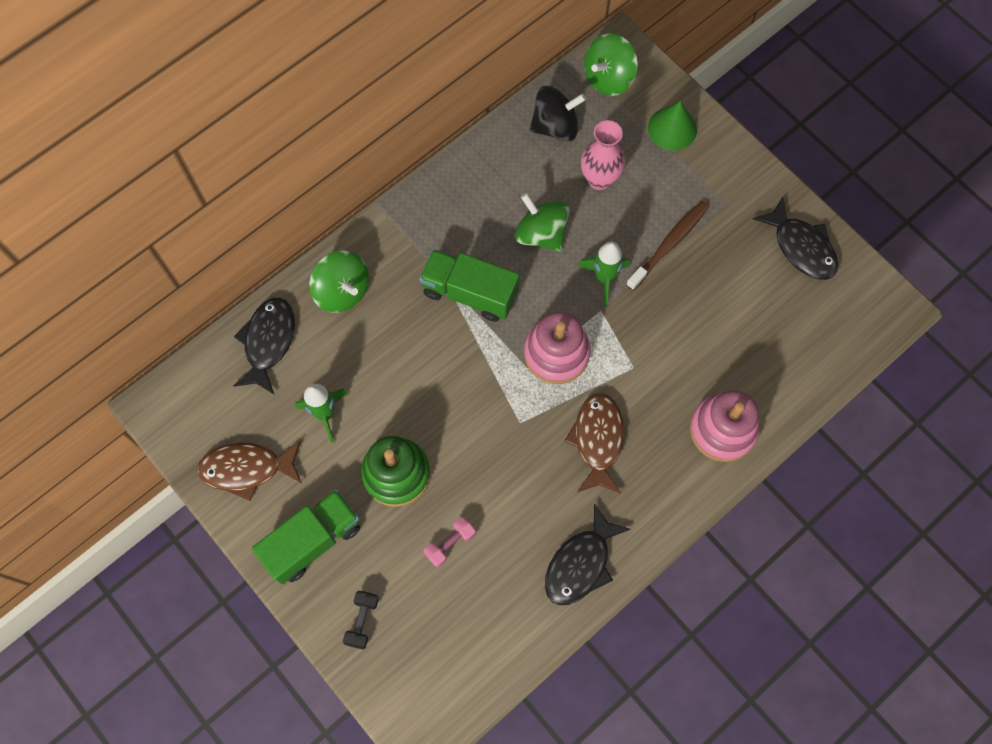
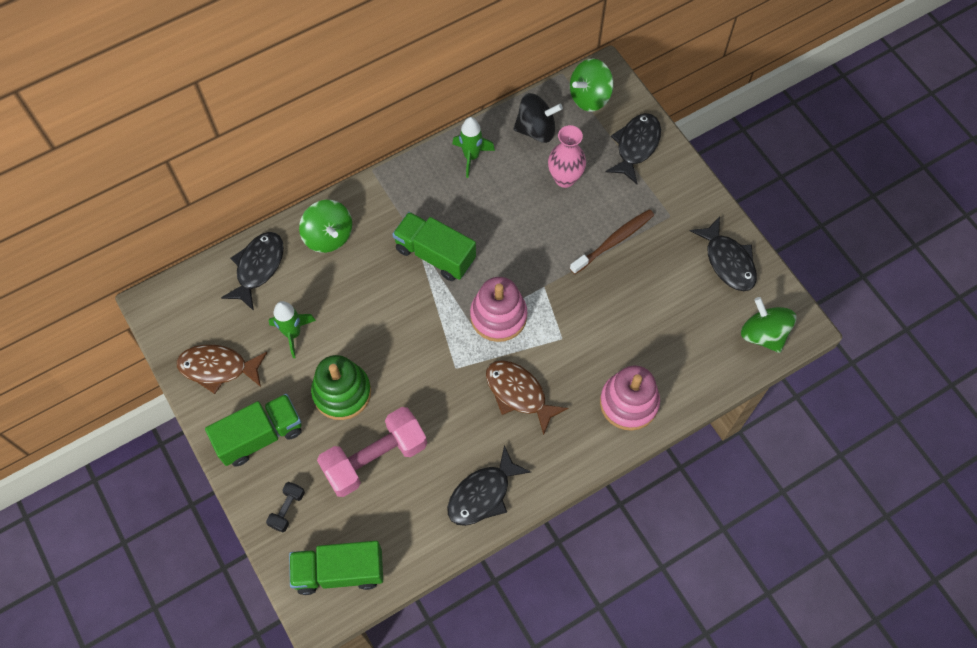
camera: 10 degrees right, 5 degrees down
(436, 682) = (339, 571): none -> green truck
(450, 544) = (375, 458): pink dumbbell -> pink dumbbell, size x2.24
(541, 234) = (506, 215): green spinning top -> green spinning top (763, 334)
(597, 440) = (519, 393): brown fish -> brown fish turned 60 degrees counterclockwise
(604, 279) = (552, 261): green rocket -> green rocket (471, 156)
(672, 128) = (636, 146): green cone -> black fish

